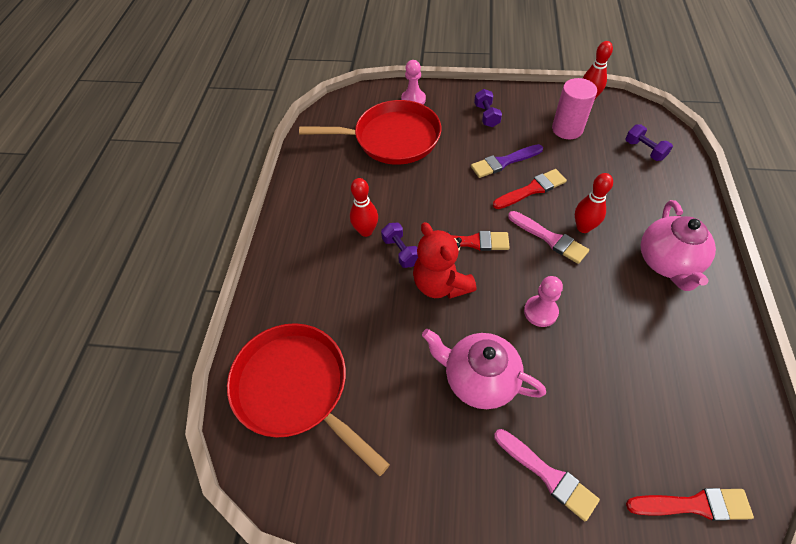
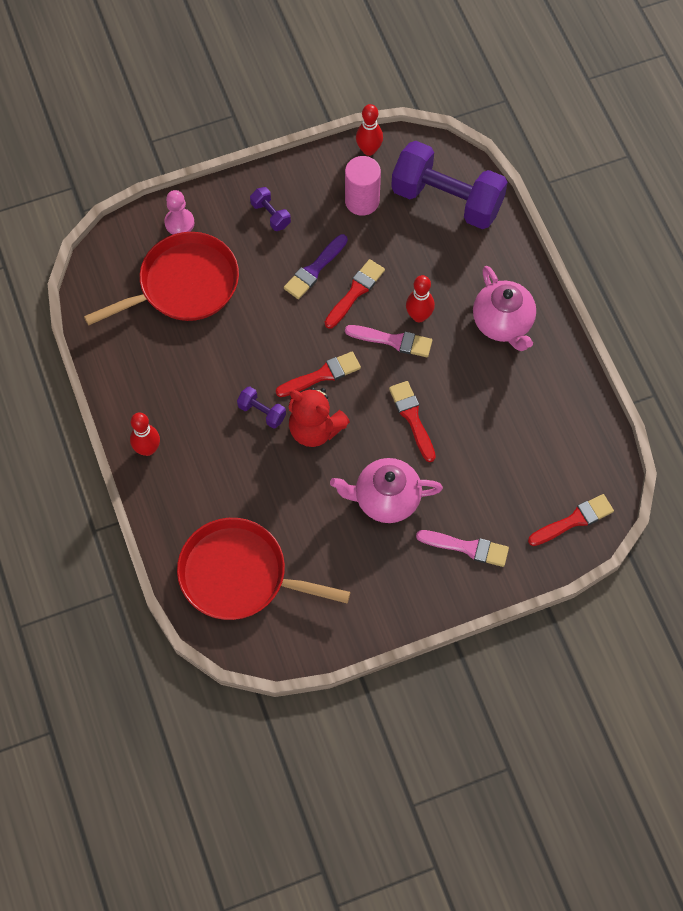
camera: 30 degrees left, 10 degrees up
(366, 231) = (217, 405): red bowling pin -> red bowling pin (147, 449)
(540, 312) = (412, 418): pink pawn -> red brush
(644, 150) = (447, 199): purple dumbbell -> purple dumbbell, size x2.41

